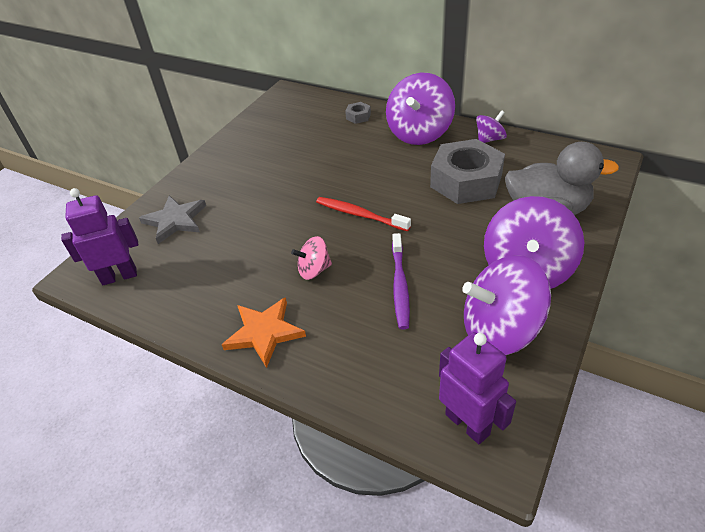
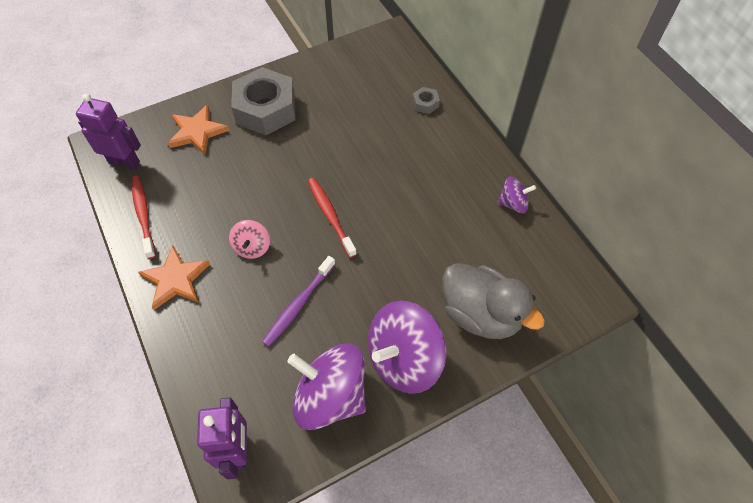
camera: 30 degrees right, 15 degrees up
(175, 220) = (197, 132): grey star -> orange star
(180, 304) = (143, 215): none -> red toothbrush
(314, 270) = (252, 247): pink spinning top -> pink spinning top turned 105 degrees counterclockwise
(419, 133) = (459, 156): purple spinning top -> none
(466, 181) = (446, 237): grey nut -> grey nut (265, 109)

